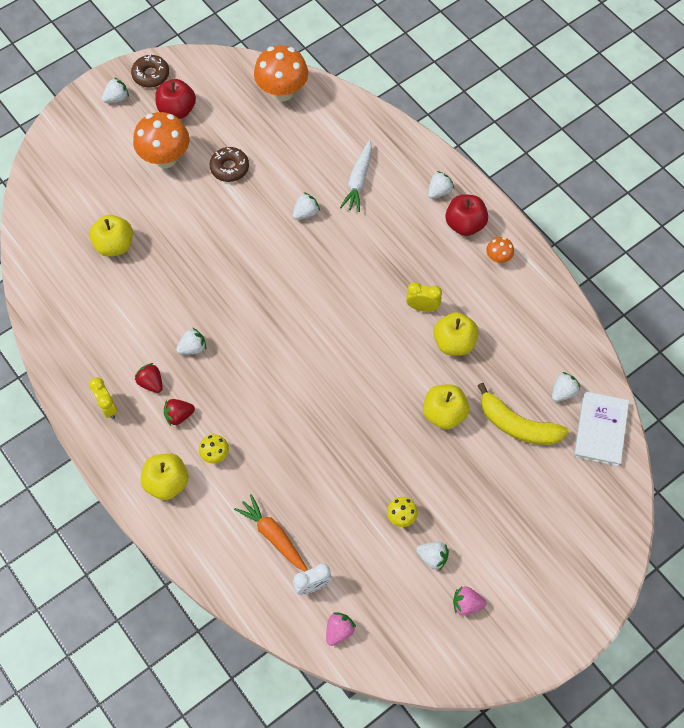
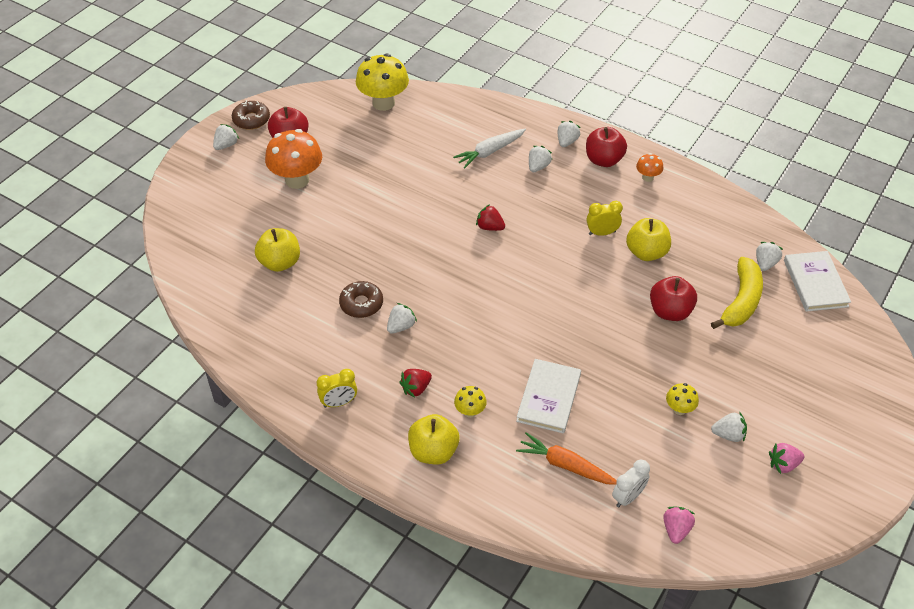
camera: 20 degrees left, 15 degrees down
(107, 407) = (339, 403): yellow clock -> yellow clock turned 60 degrees counterclockwise
(151, 383) = (373, 368): red strawberry -> red strawberry (490, 227)
(229, 168) = (363, 172): brown donut -> brown donut (361, 304)
(282, 92) = (383, 103): orange mushroom -> yellow mushroom
(290, 465) = (549, 398): none -> white book
(306, 213) = (454, 188): white strawberry -> white strawberry (538, 167)
(358, 181) = (489, 152): white carrot -> white carrot turned 60 degrees clockwise
(444, 414) = (670, 311): yellow apple -> red apple
(517, 425) = (741, 301): yellow banana -> yellow banana turned 75 degrees counterclockwise

